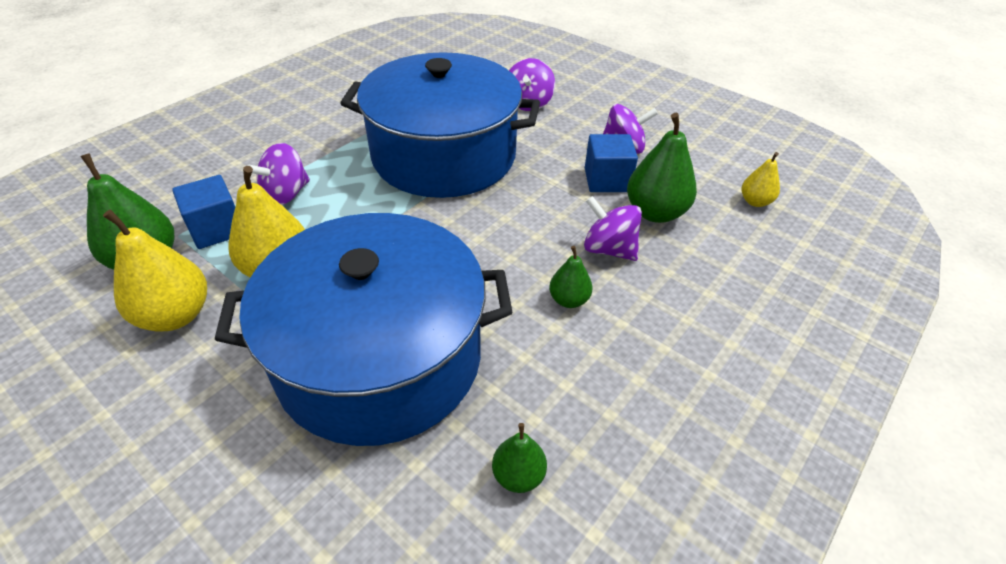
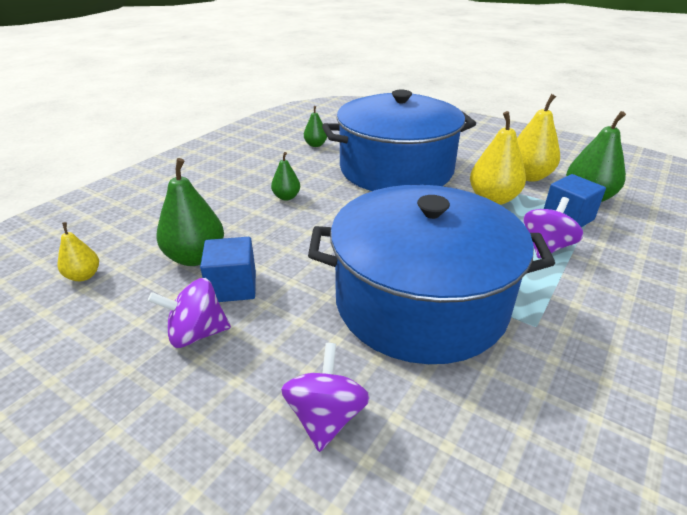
camera: 175 degrees right, 10 degrees down
(609, 249) = (250, 226): purple spinning top -> none

